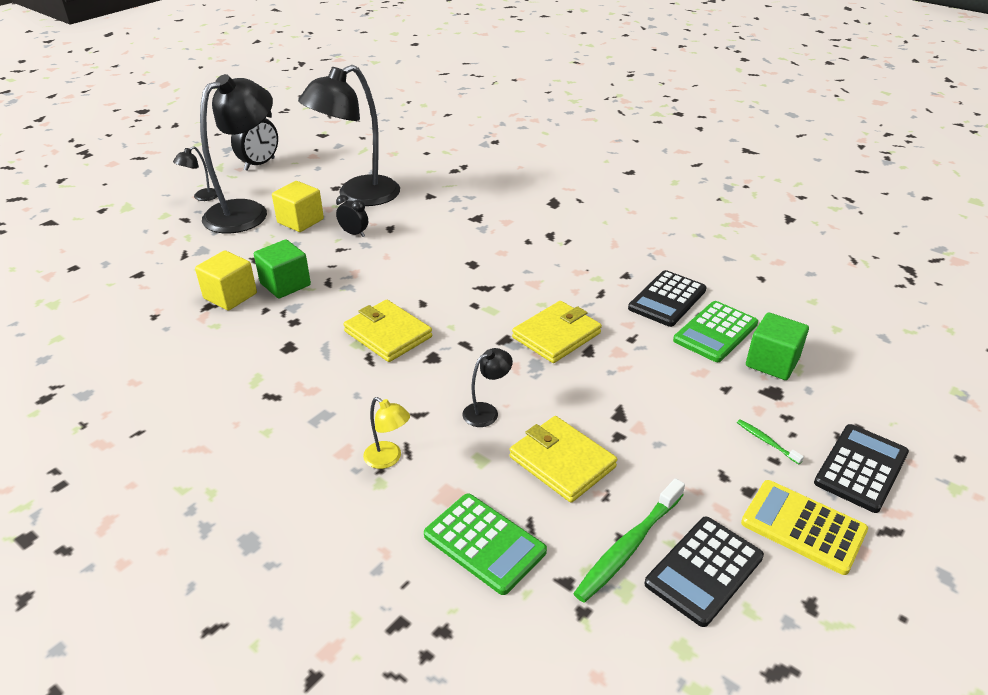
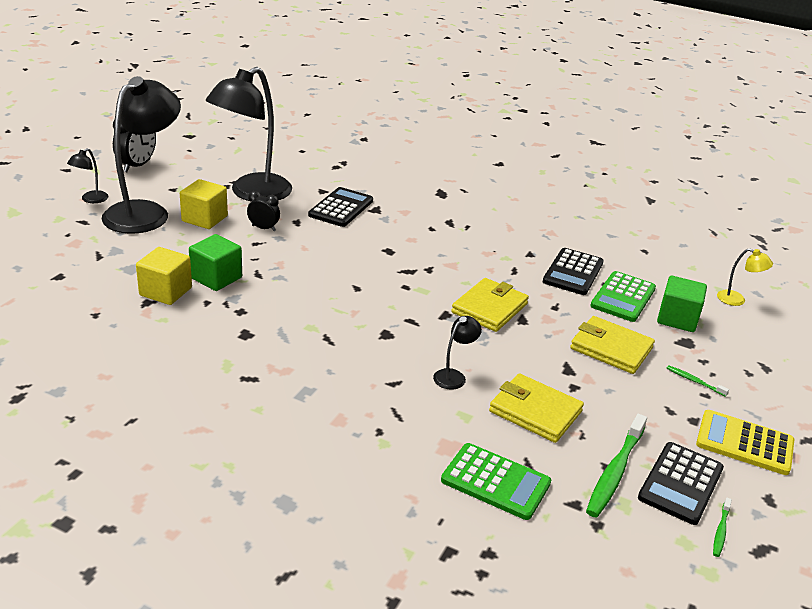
camera: 15 degrees left, 5 degrees down
(388, 334) = (336, 317): yellow wallet -> yellow wallet (611, 348)
(388, 459) = (383, 422): yellow lamp -> yellow lamp (737, 300)
(733, 639) = (721, 531): none -> green toothbrush
(861, 468) = (773, 395): black calculator -> black calculator (341, 208)

